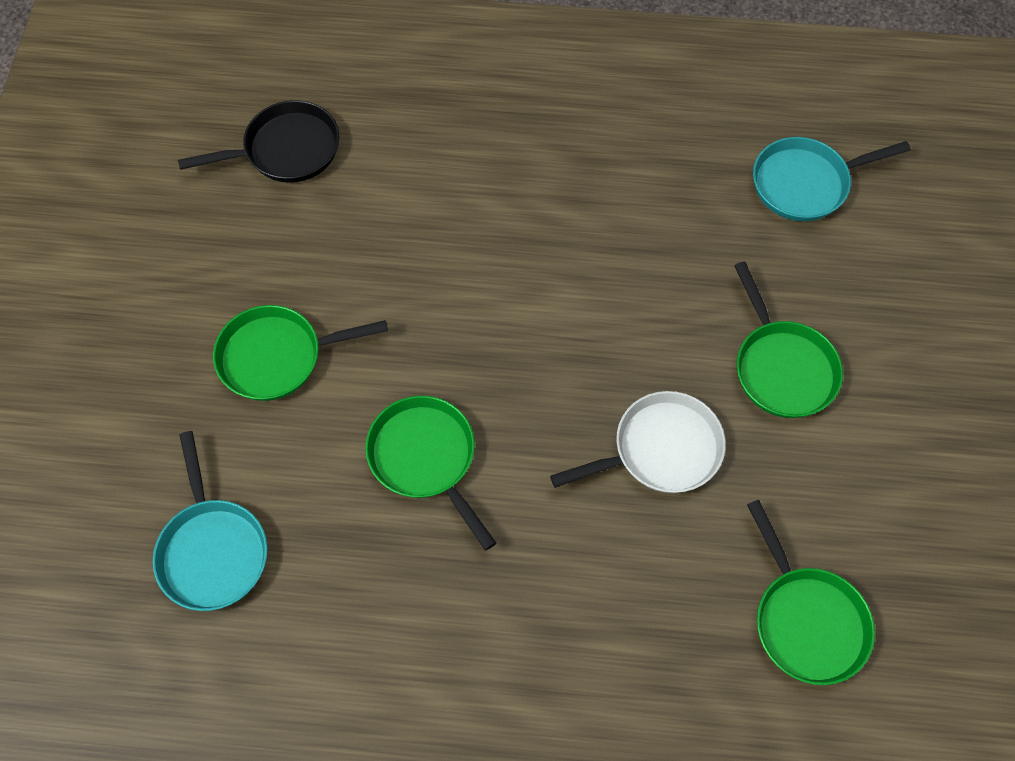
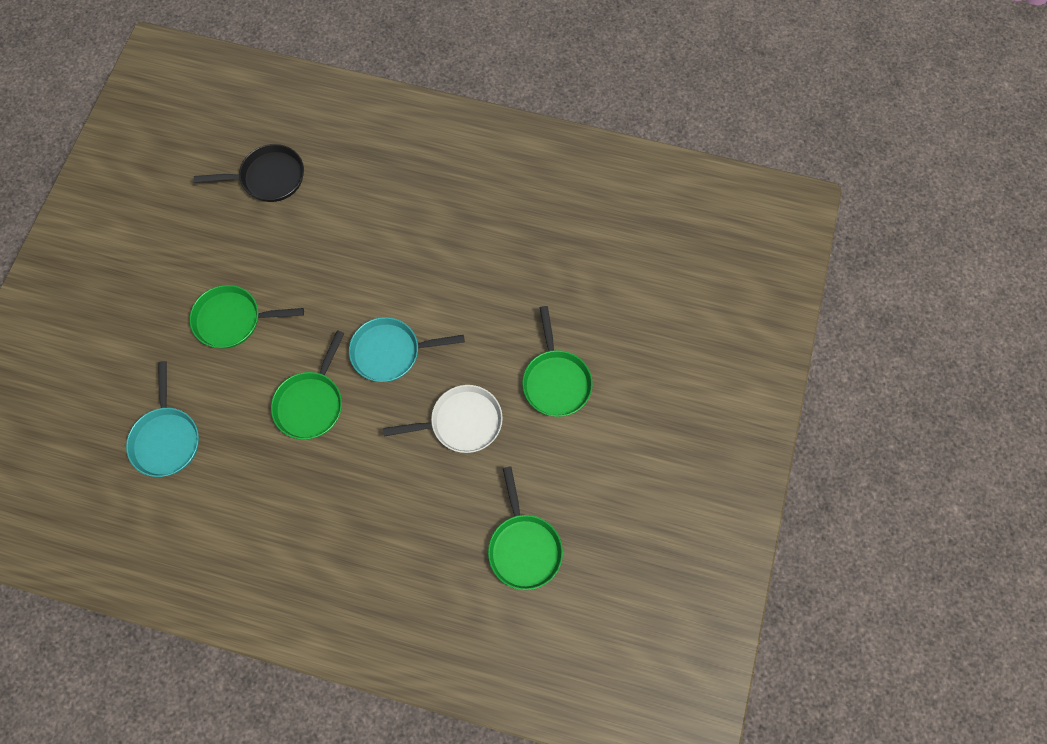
camera: 10 degrees right, 5 degrees up
(426, 459) = (311, 403): green pan -> green pan turned 135 degrees counterclockwise
(806, 183) = (609, 256): turquoise pan -> turquoise pan (390, 352)

